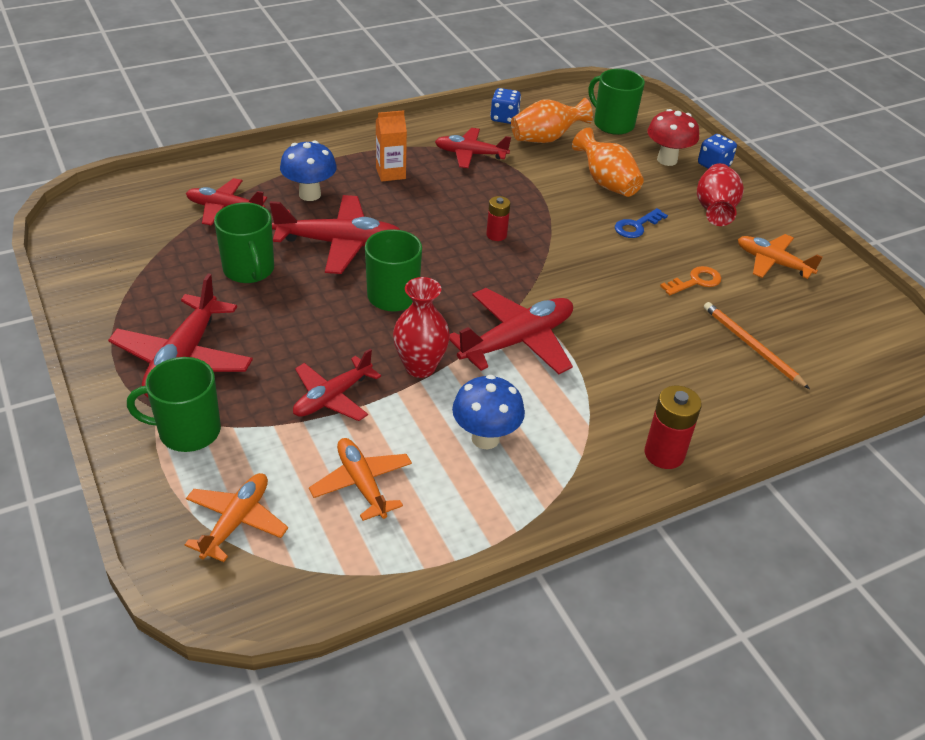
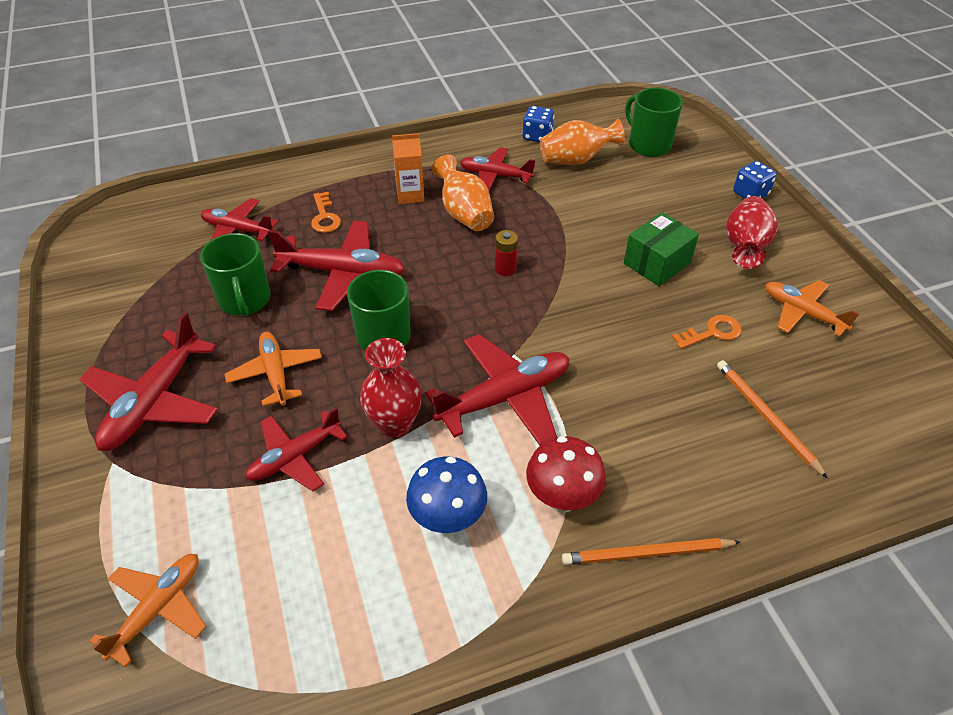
camera: 10 degrees right, 5 degrees up
(188, 431) = (136, 490): green mug -> none
(310, 194) = (324, 217): blue mushroom -> orange key
(361, 484) = (302, 569): orange plane -> orange plane (276, 373)
(606, 183) = (631, 211): orange vase -> orange vase (464, 213)
(637, 226) = (657, 263): blue key -> green box
(664, 454) = (646, 554): red battery -> orange pencil
(667, 160) = (700, 187): red mushroom -> red mushroom (562, 499)

